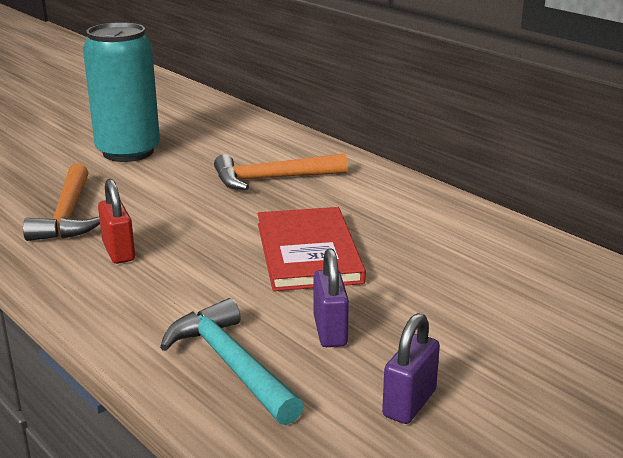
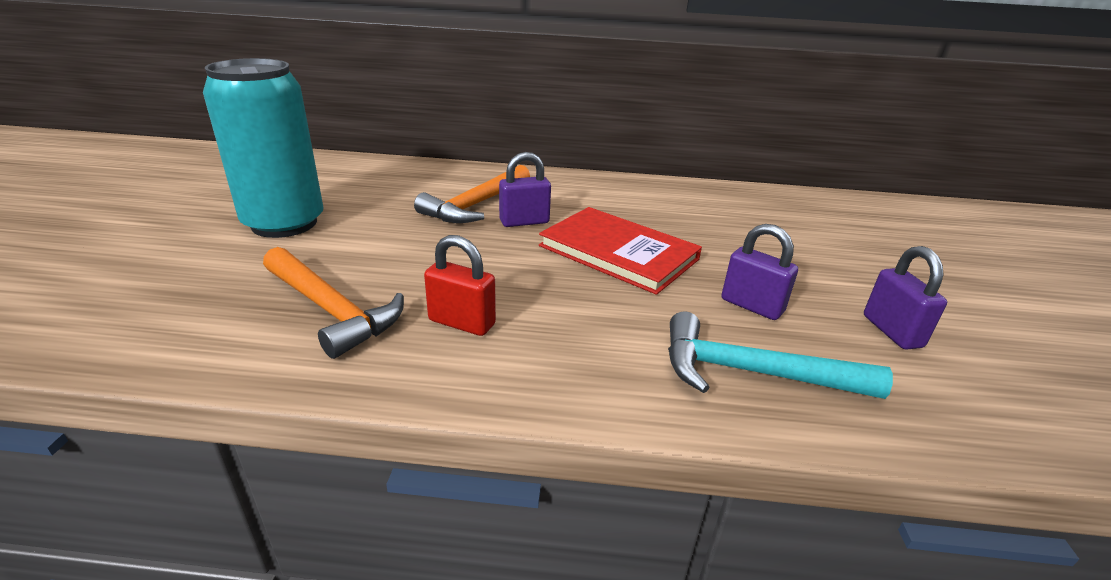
camera: 45 degrees left, 5 degrees up
(283, 204) = (524, 222): none -> purple padlock

